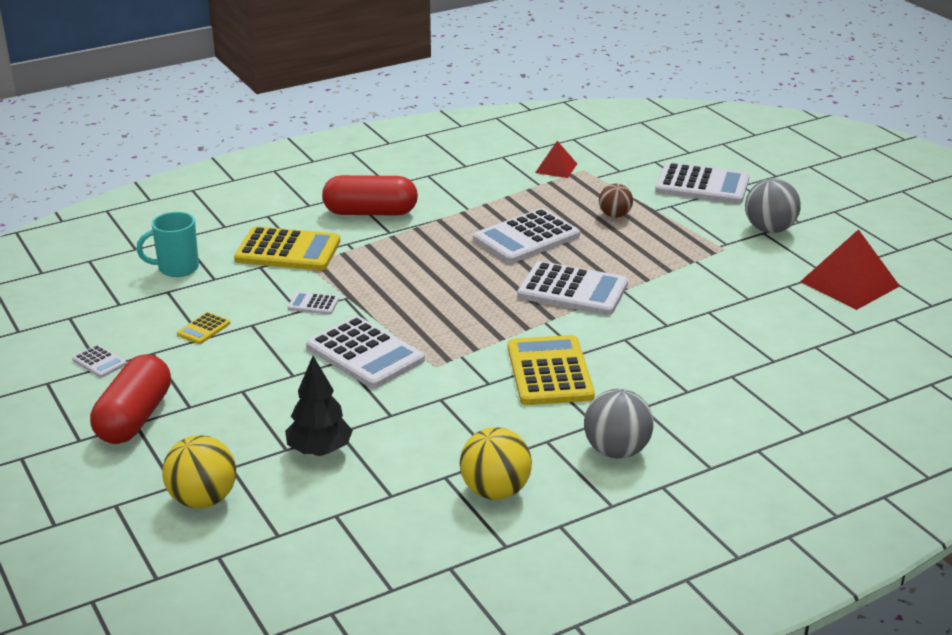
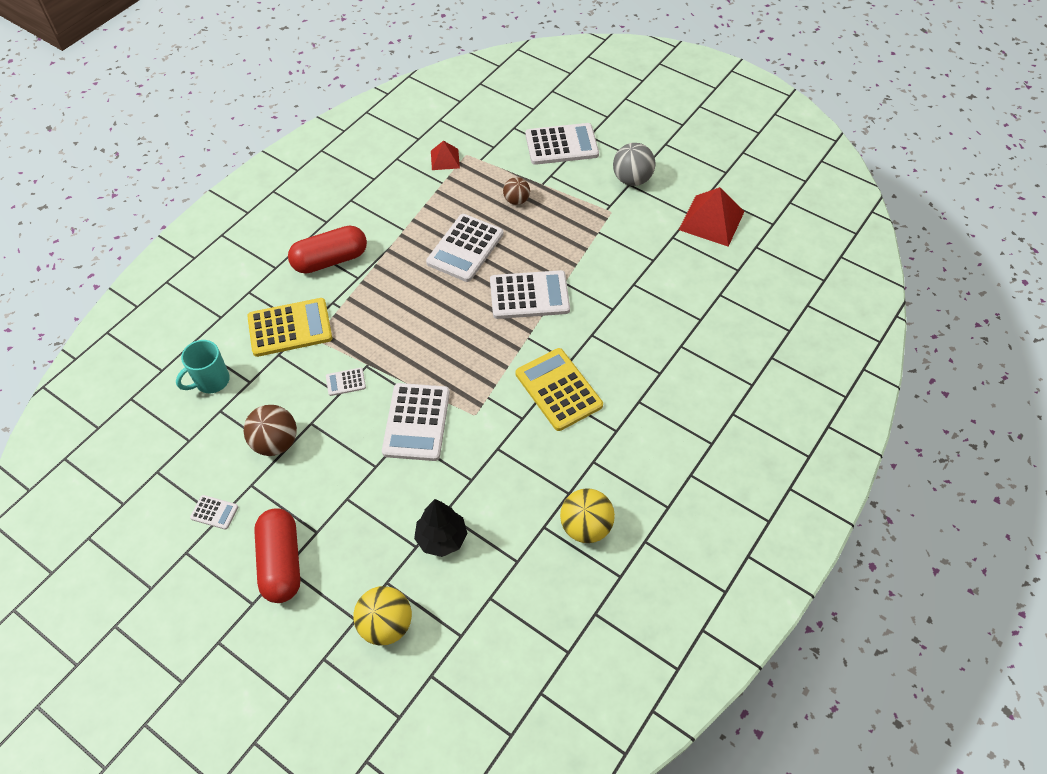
camera: 25 degrees left, 25 degrees up
(203, 329) = (276, 442): yellow calculator -> brown ball
(365, 354) = (416, 422): white calculator -> white calculator turned 75 degrees clockwise
(616, 451) = (644, 452): grey ball -> none

